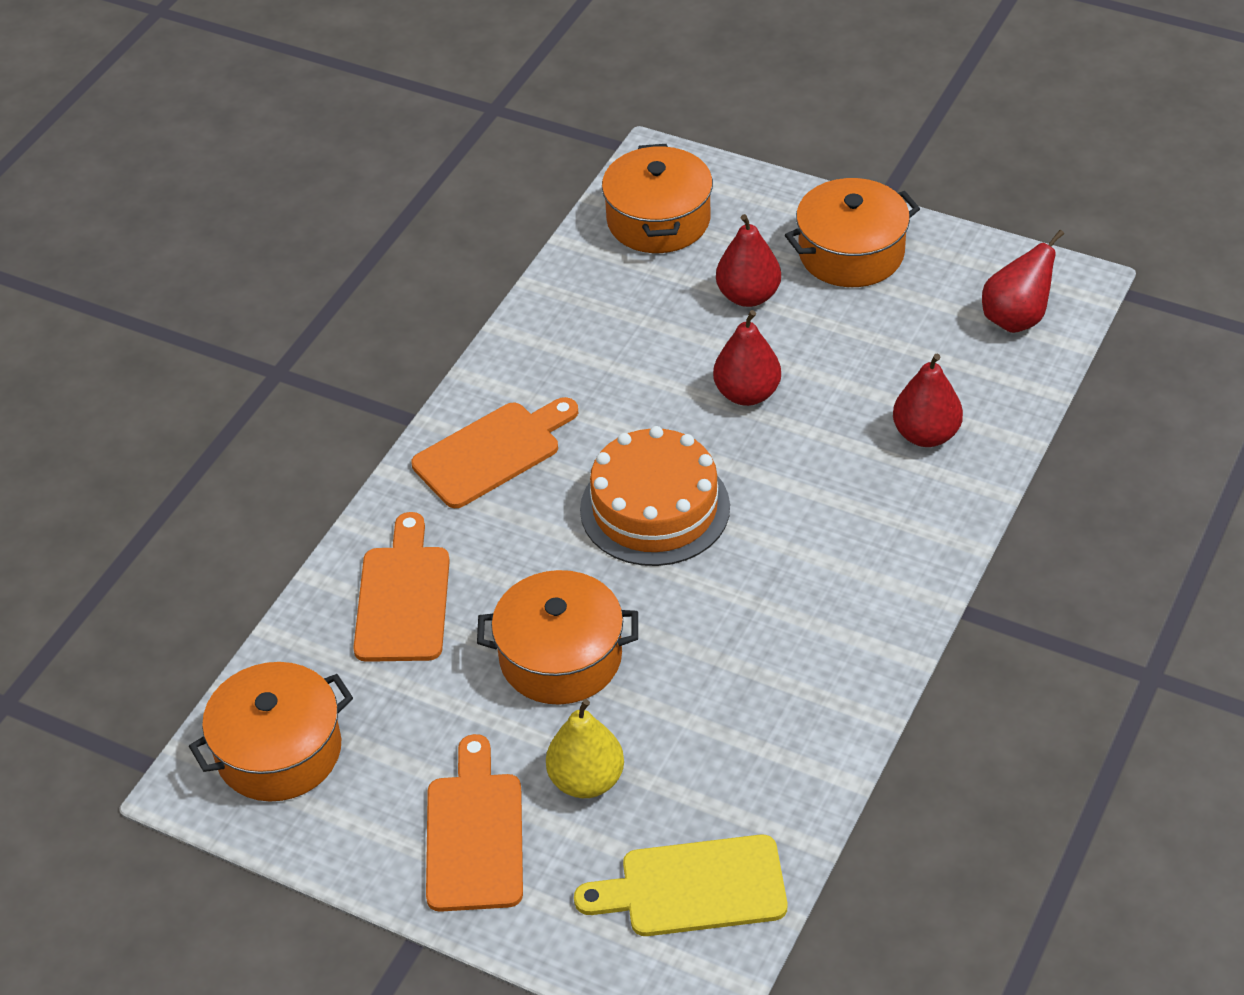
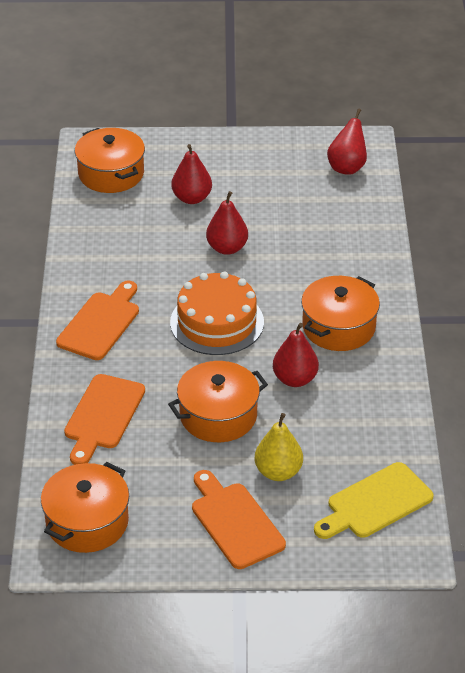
camera: 30 degrees left, 5 degrees down
(403, 597) = (103, 416): orange cutting board -> orange cutting board turned 135 degrees counterclockwise
(851, 253) = (234, 160): orange pot -> orange pot (338, 327)
(926, 435) = (339, 239): red pear -> red pear (295, 379)

